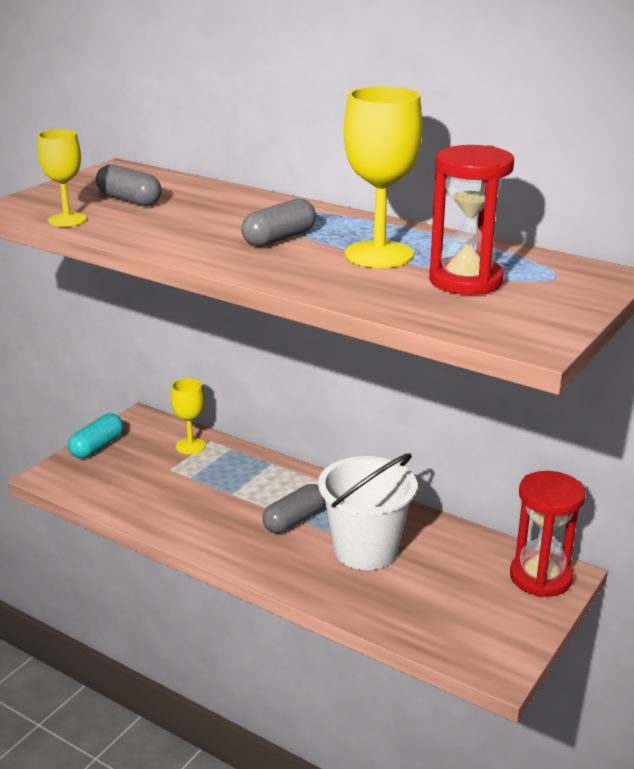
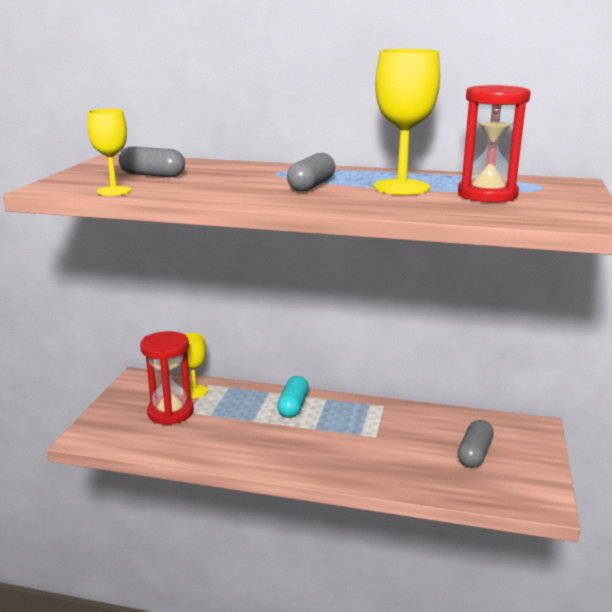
camera: 20 degrees left, 5 degrees down
(97, 446) = (114, 406): turquoise capsule -> turquoise capsule (293, 406)
(294, 520) = (317, 430): grey capsule -> grey capsule (474, 454)
(365, 550) = (386, 440): white bucket -> none
(540, 577) = (523, 432): red hourglass -> red hourglass (170, 412)

